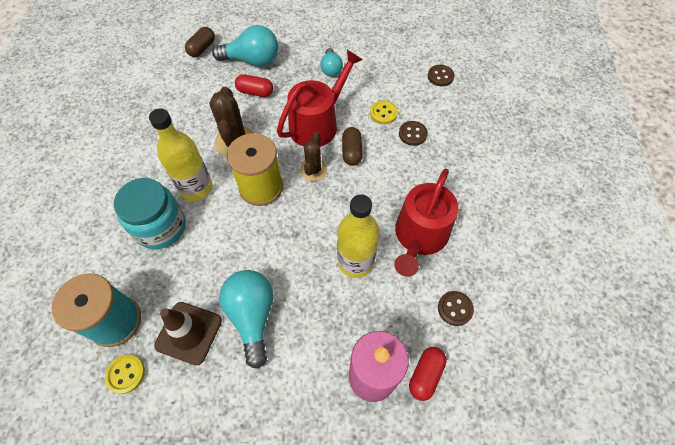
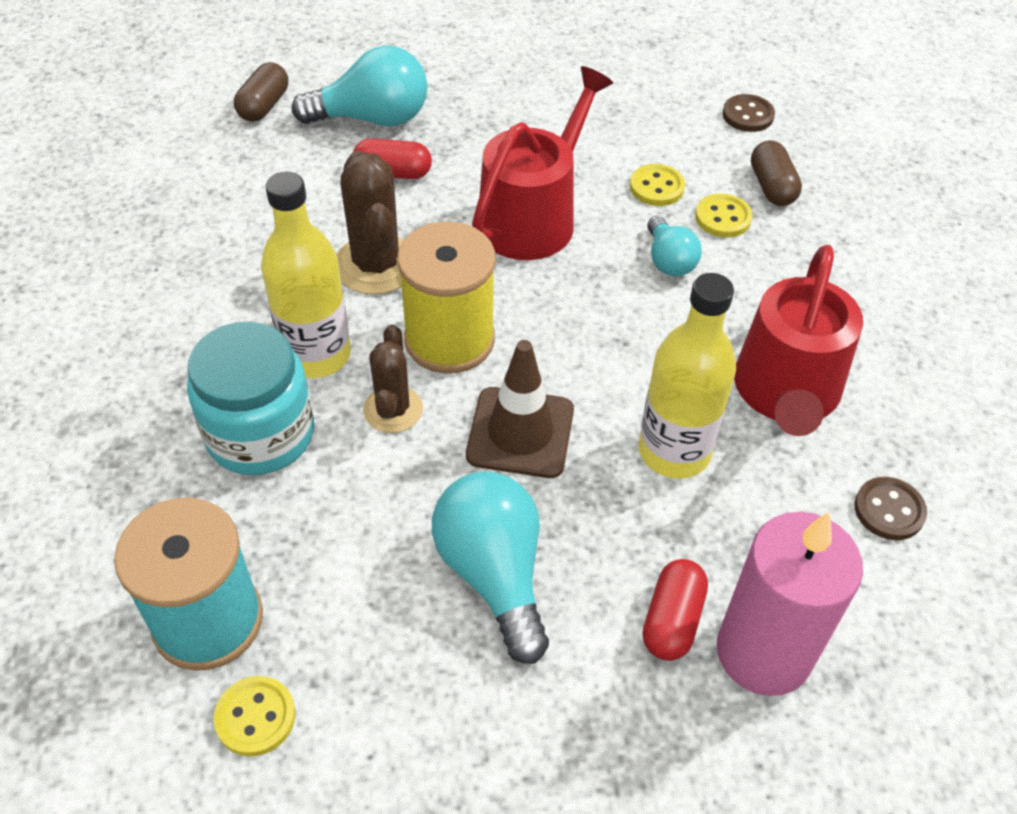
camera: 10 degrees left, 10 degrees down
(189, 333) = (370, 622): brown traffic cone -> brown traffic cone (520, 433)
(313, 170) = (547, 299): brown cactus -> brown cactus (393, 409)
(331, 69) = (533, 120): turquoise light bulb -> turquoise light bulb (669, 260)
(351, 152) = (613, 259): brown capsule -> brown capsule (772, 187)
(412, 134) = (723, 218): brown button -> yellow button
(425, 375) = (866, 634): red capsule -> red capsule (672, 620)

